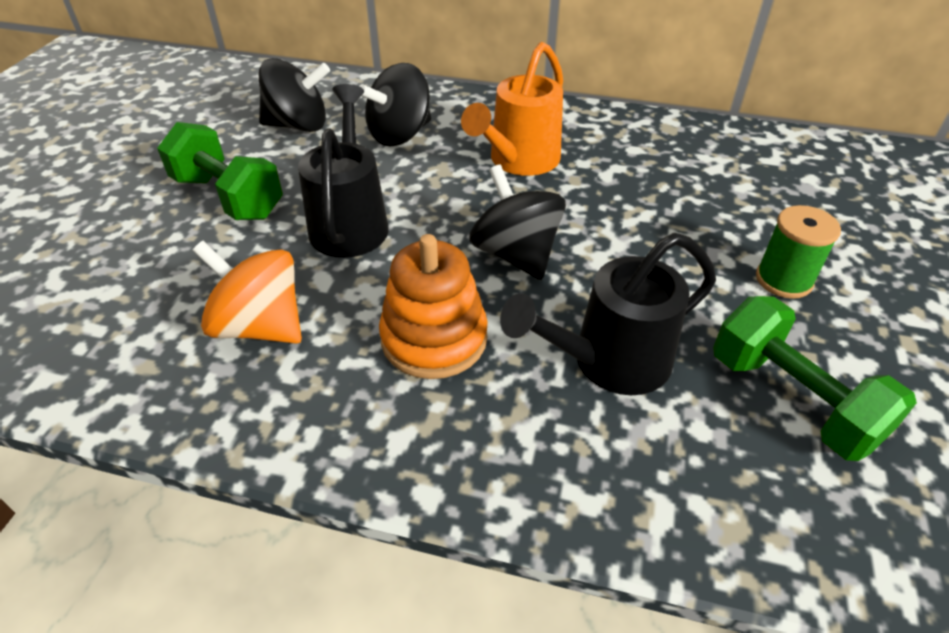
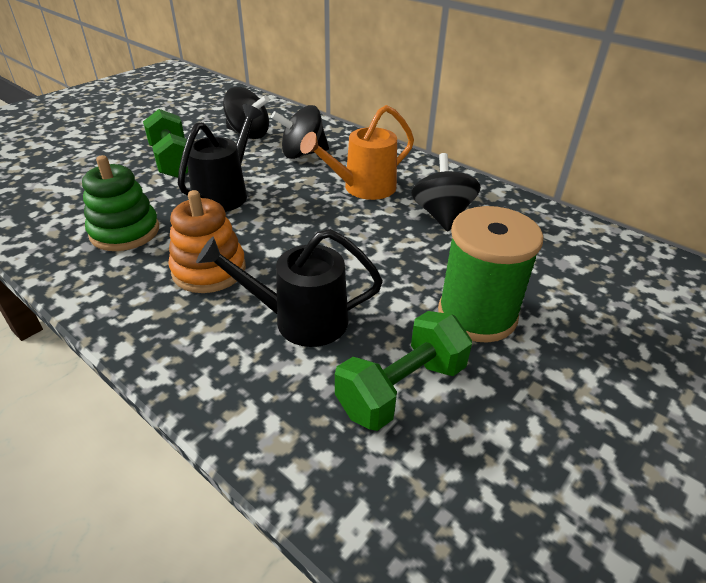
camera: 25 degrees right, 5 degrees down
(260, 326) = (125, 232): orange spinning top -> green stacking toy
(516, 254) = (305, 240): black spinning top -> black spinning top (442, 215)
(783, 280) = (477, 315): green spool -> green spool, size x1.76
(792, 400) = (401, 389): green dumbbell -> green dumbbell turned 60 degrees clockwise

